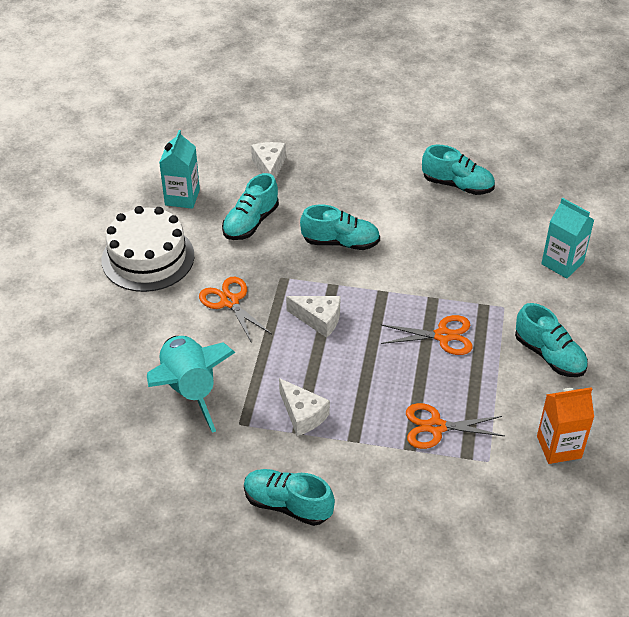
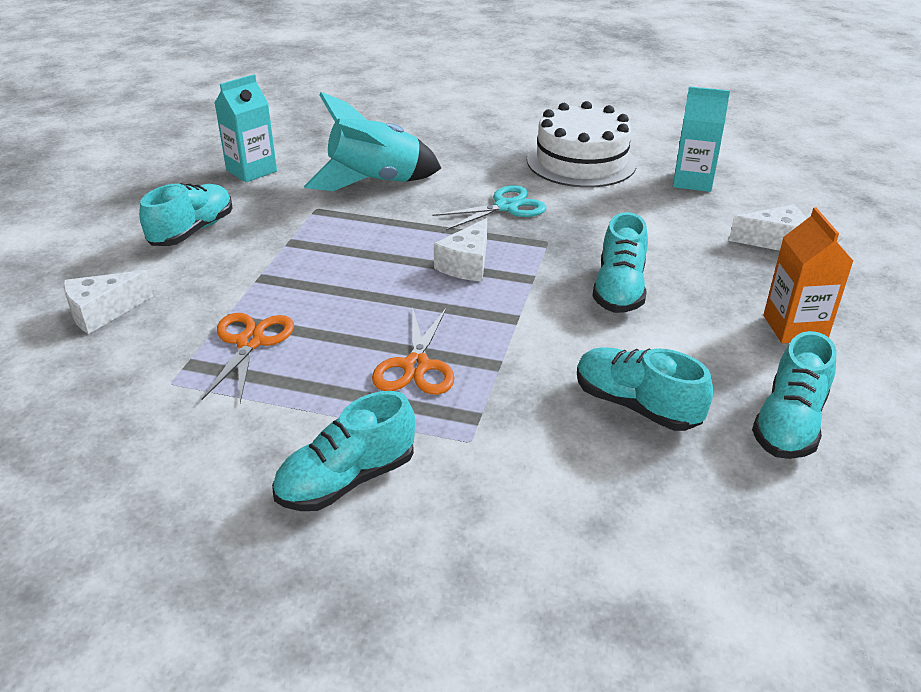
camera: 95 degrees right, 10 degrees down
(230, 302) = (506, 207): orange scissors -> turquoise scissors
(251, 222) = (652, 224): turquoise shoe -> turquoise shoe (636, 405)
(302, 415) = (313, 246): white cheese -> white cheese (102, 312)
(559, 447) = (156, 459): orange carton -> orange carton (794, 328)
(562, 263) = (581, 541): turquoise carton -> turquoise carton (251, 171)

